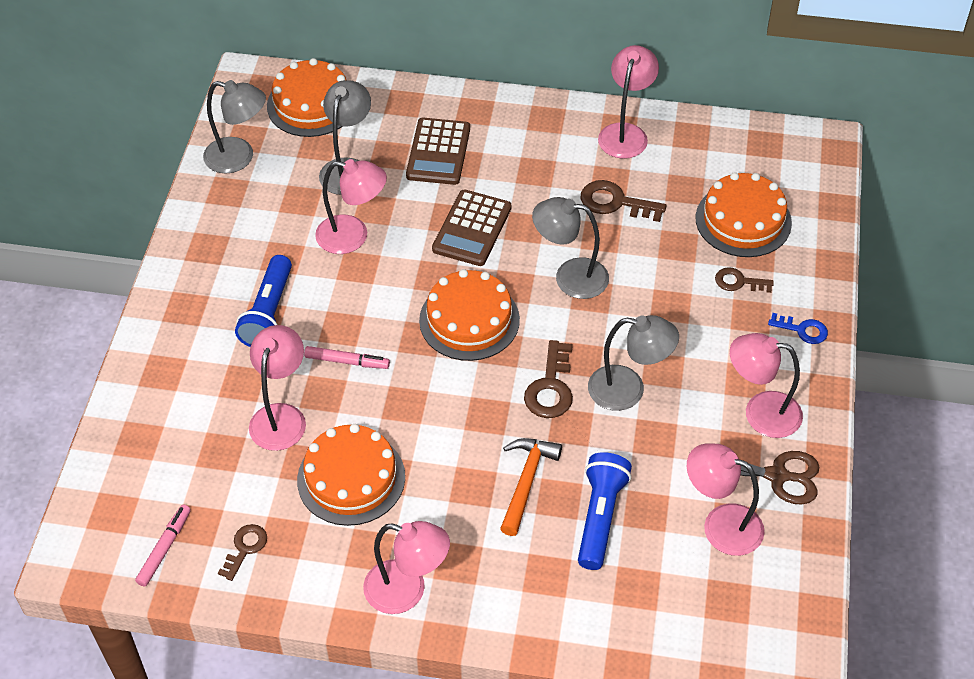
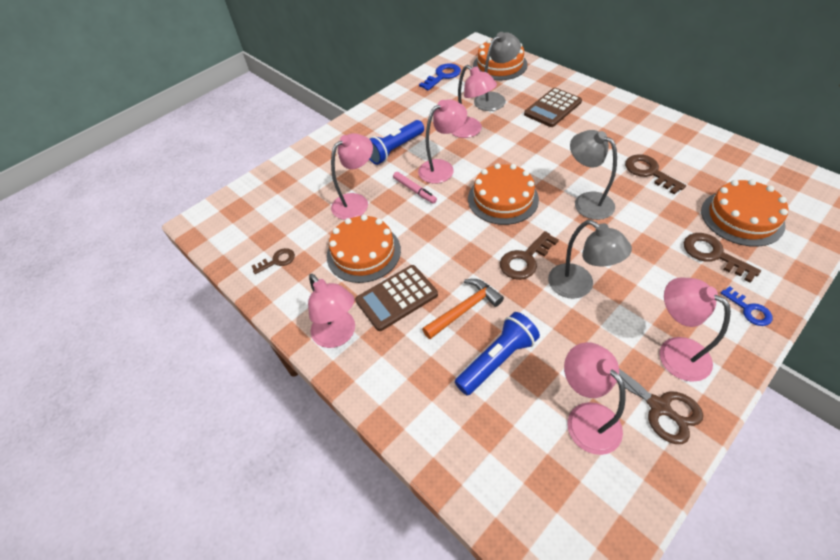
camera: 40 degrees right, 0 degrees up
(165, 548) = (241, 239): pink marker -> none
(239, 158) = (442, 76): grey lamp -> blue key
(472, 228) = (542, 152): brown calculator -> brown calculator (397, 298)
(625, 133) = (683, 137): pink lamp -> pink lamp (442, 168)
(739, 282) = (713, 255): brown key -> brown key, size x1.55

